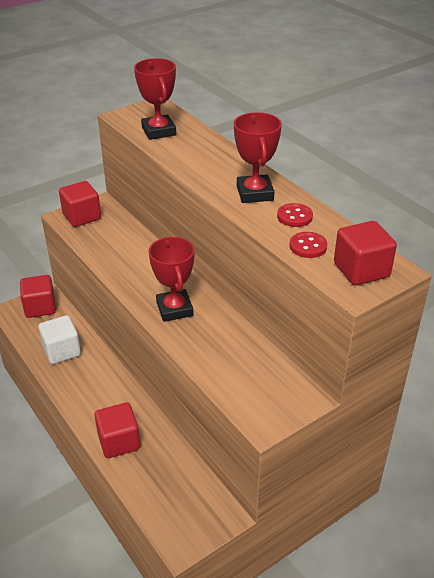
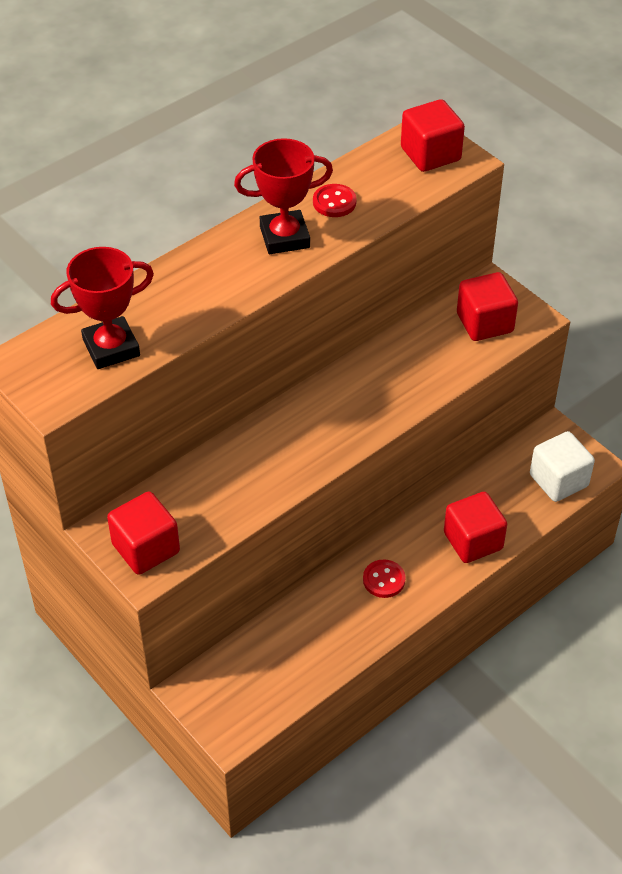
camera: 95 degrees left, 10 degrees up
(40, 307) = (220, 692): red cube -> red cube (484, 323)
(62, 351) = (318, 638): white cube -> white cube (558, 480)
(174, 309) = (362, 407): red trophy -> none
(308, 246) = (394, 192): red button -> red button (384, 580)

